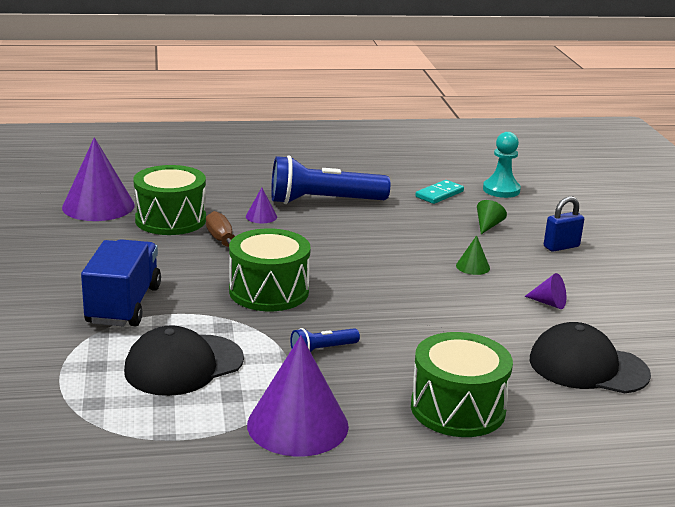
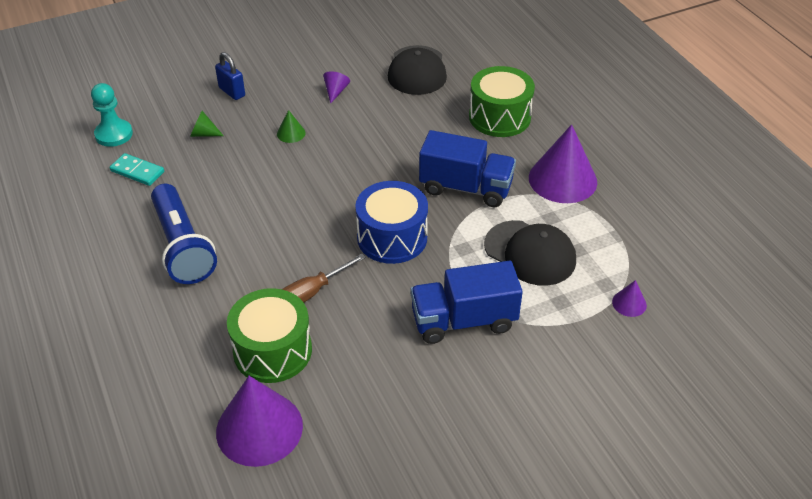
camera: 105 degrees left, 20 degrees up
(261, 216) = (238, 283): purple cone -> purple cone (629, 303)
(269, 291) = (392, 237): green drum -> blue drum
(322, 350) = (466, 188): blue flashlight -> blue truck

